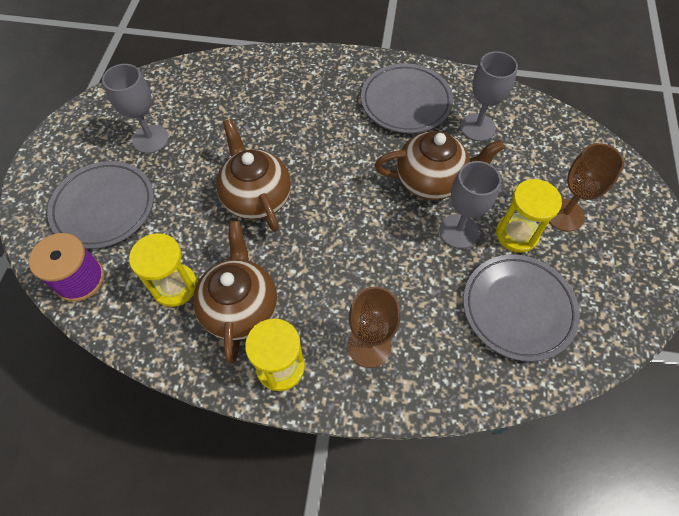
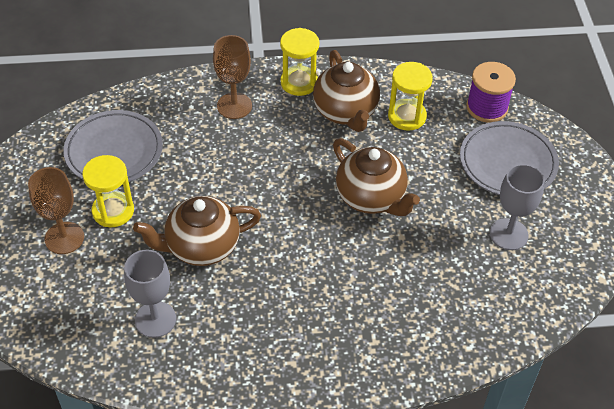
camera: 165 degrees right, 10 degrees down
(406, 102) = (244, 336): grey plate -> none
(458, 231) = (169, 203): grey goblet -> none

